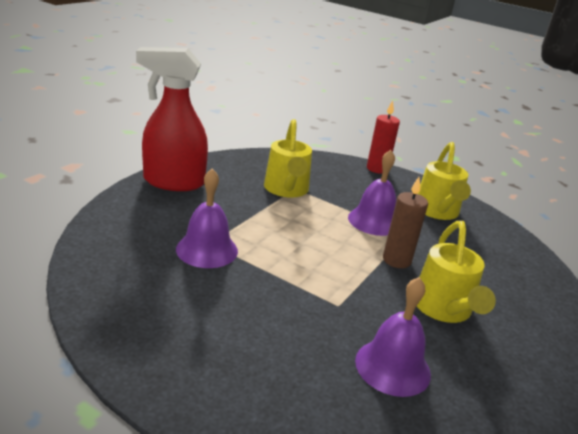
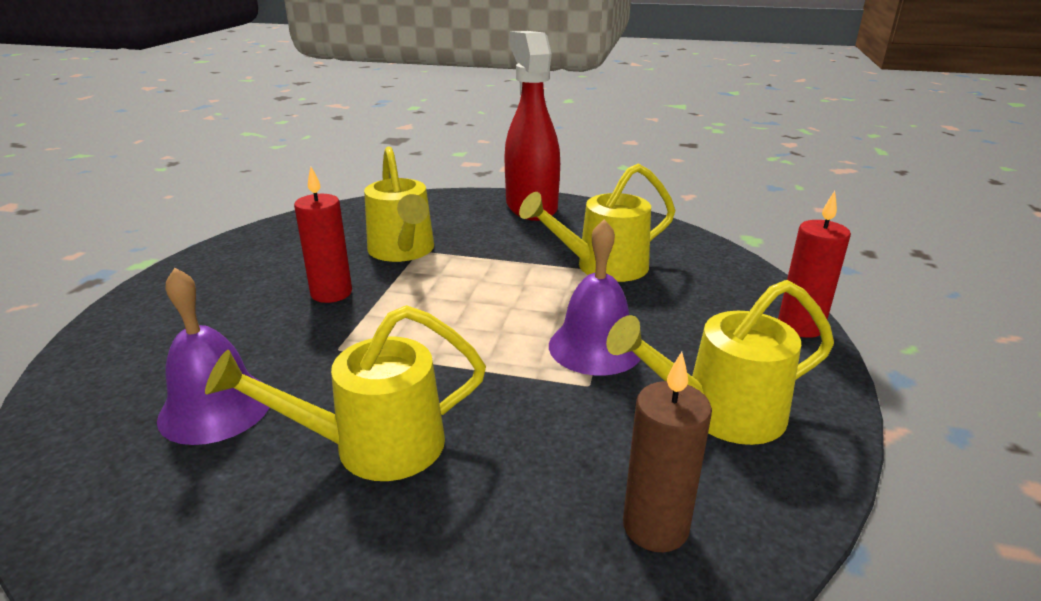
camera: 75 degrees right, 0 degrees up
(207, 250) = (403, 251): purple bell -> yellow watering can
(256, 295) = (331, 293): none -> red candle
(396, 260) = (489, 383): brown candle -> brown candle (655, 527)

